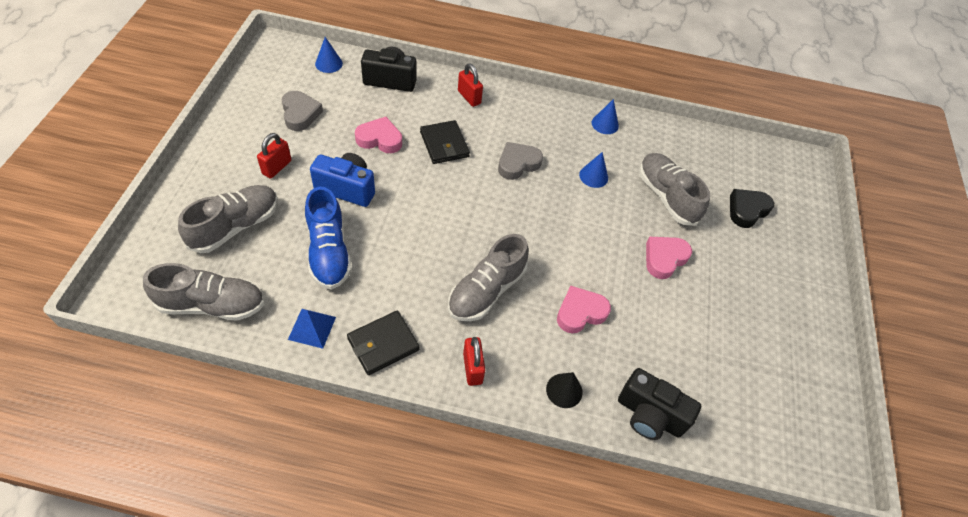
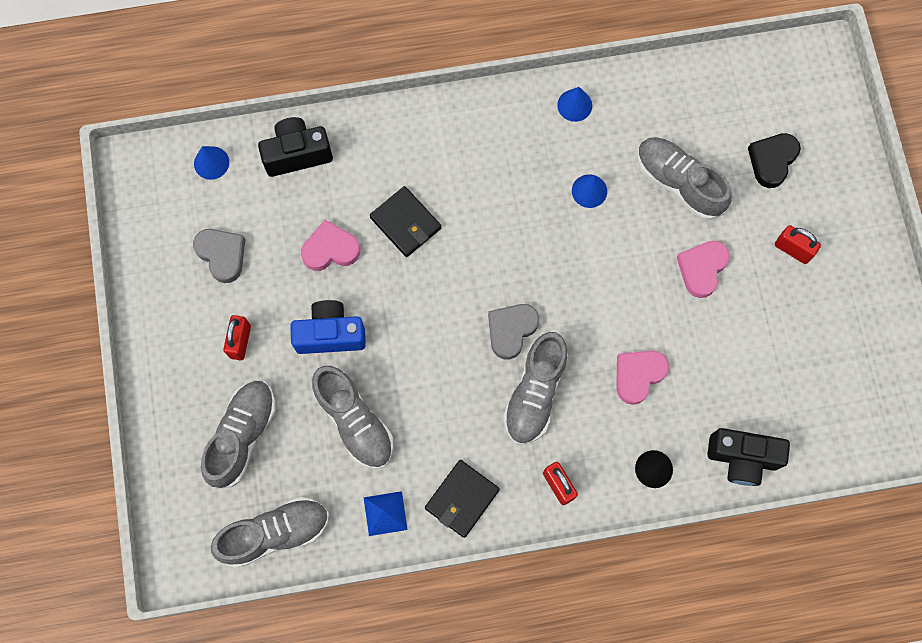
camera: 15 degrees left, 20 degrees up
(329, 252) = (354, 421): blue shoe -> grey shoe
(469, 97) = (401, 138): red padlock -> red padlock (792, 249)
(517, 163) = (498, 212): grey heart -> grey heart (511, 330)

